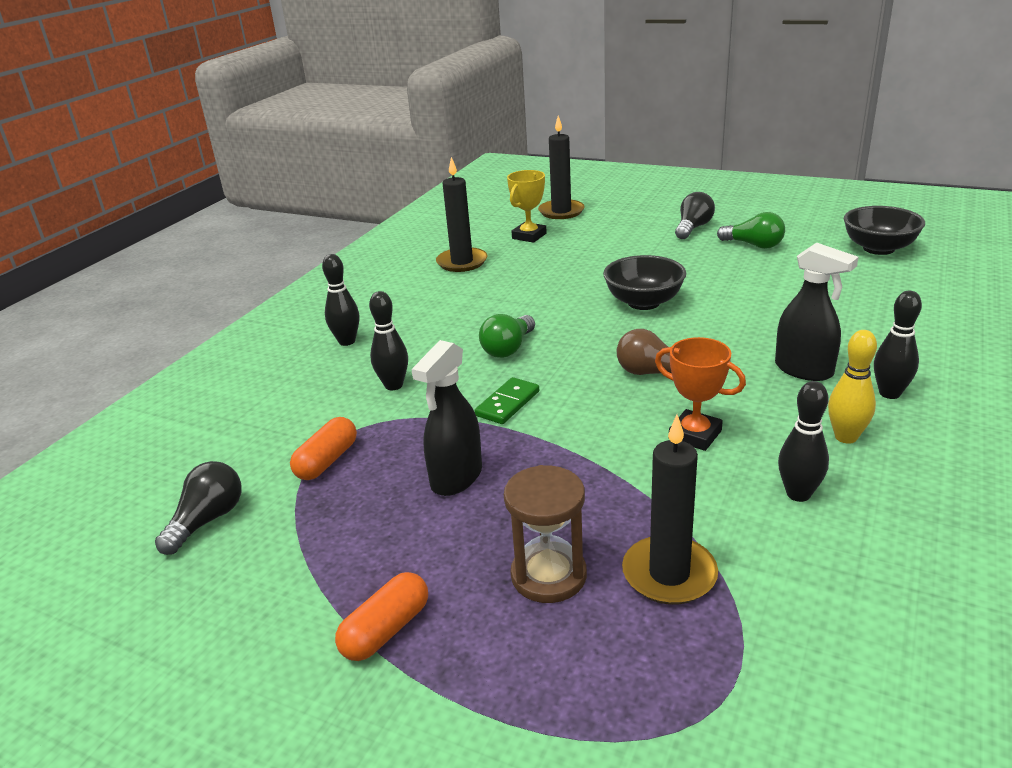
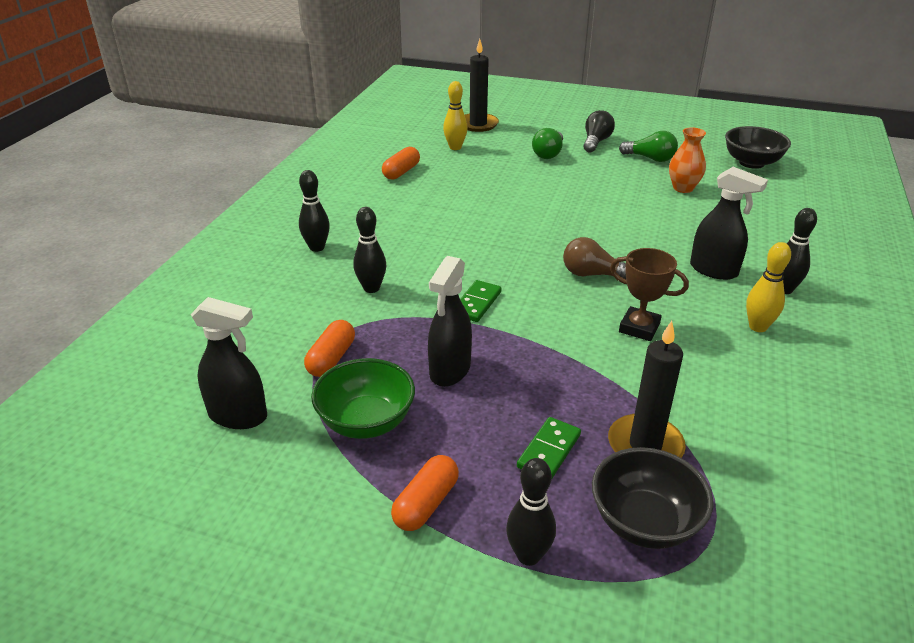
camera: 10 degrees left, 5 degrees up
(207, 520) = (238, 416): black light bulb -> black spray bottle
(345, 532) = (366, 422): none -> green bowl
(462, 262) = (401, 172): black candle -> orange capsule
(508, 348) = (464, 253): green light bulb -> green light bulb (548, 154)
(529, 236) = (455, 147): yellow trophy -> yellow bowling pin
(548, 575) = (549, 451): brown hourglass -> green domino
(643, 302) = (570, 210): black bowl -> black bowl (644, 522)
(695, 435) = (639, 328): orange trophy -> brown trophy
(786, 277) = (683, 188): none -> orange vase
(798, 494) = (731, 375): black bowling pin -> black bowling pin (528, 555)

